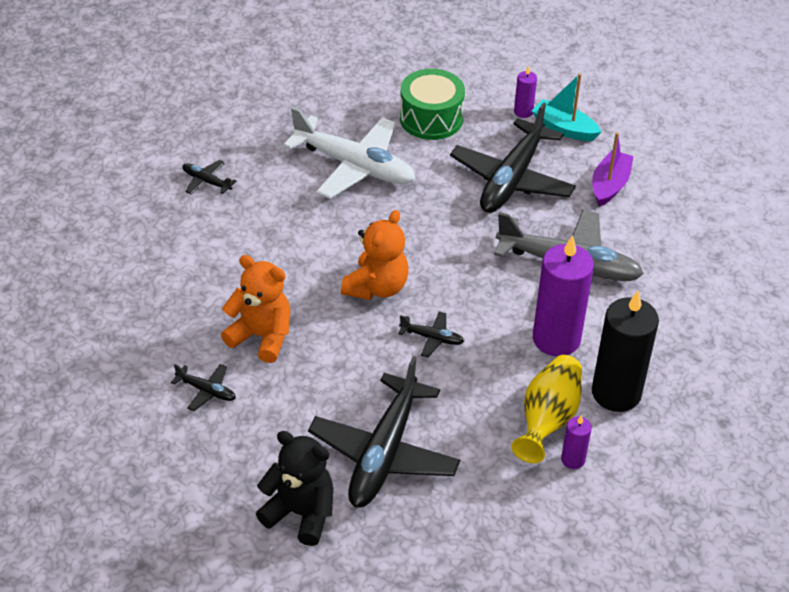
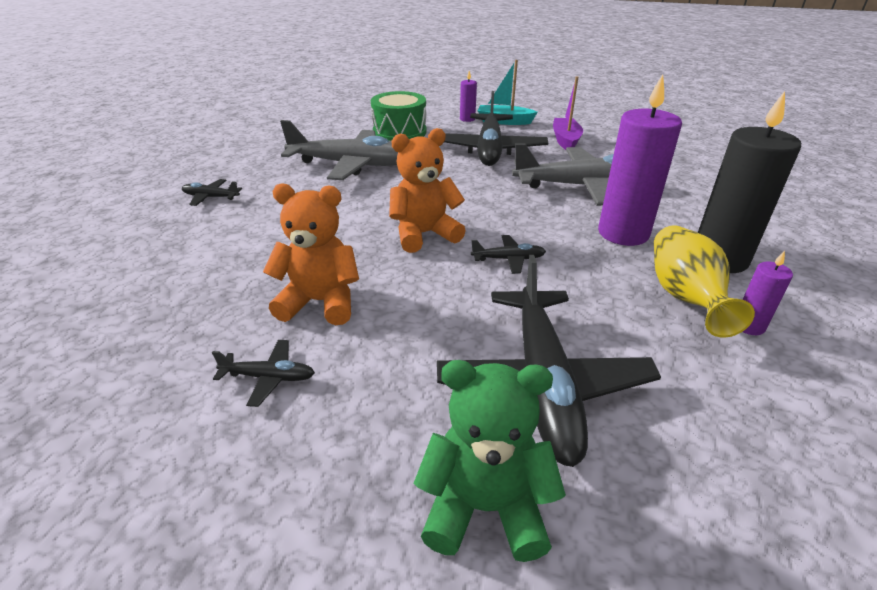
camera: 20 degrees left, 10 degrees down
(300, 513) = (485, 507): black teddy bear -> green teddy bear
(354, 166) = (351, 165): white plane -> grey plane
(376, 287) = (424, 234): orange teddy bear -> orange teddy bear turned 120 degrees counterclockwise

